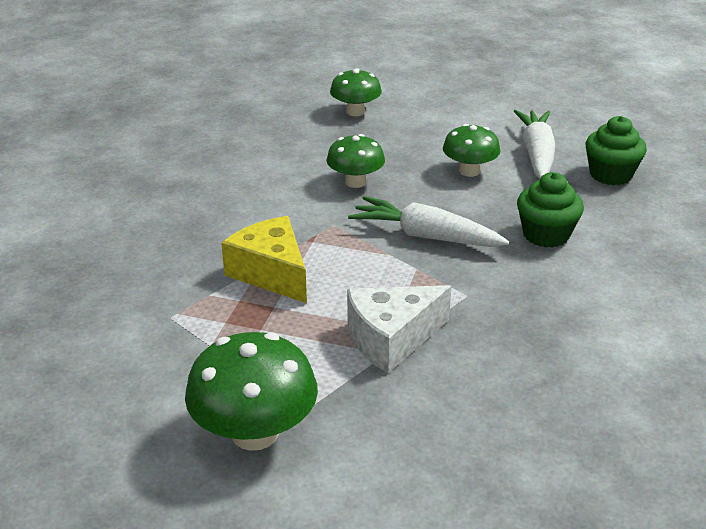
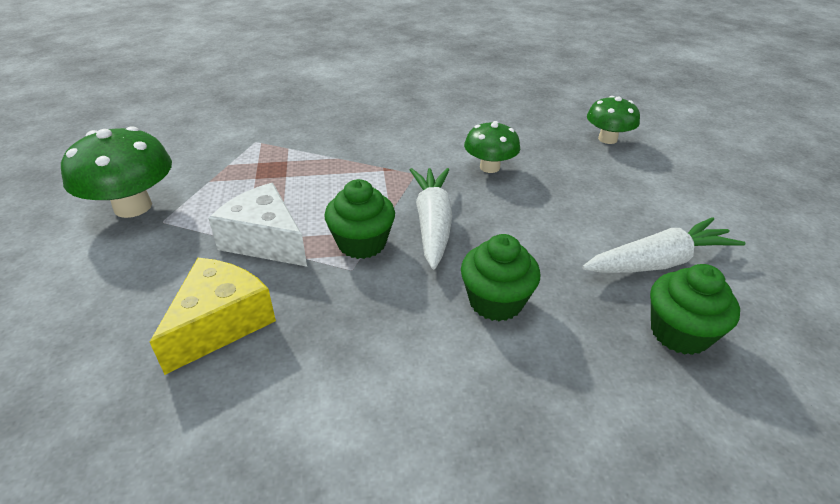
camera: 65 degrees right, 5 degrees up
(271, 273) = (328, 164): yellow cheese -> yellow cheese (220, 324)
(432, 281) = (362, 243): none -> green cupcake
(469, 171) = (572, 224): green mushroom -> none

